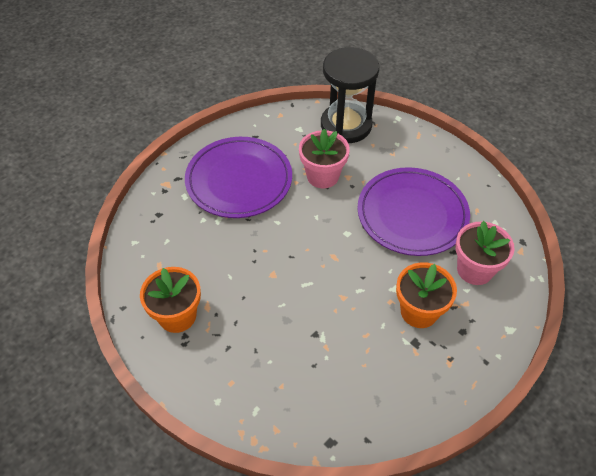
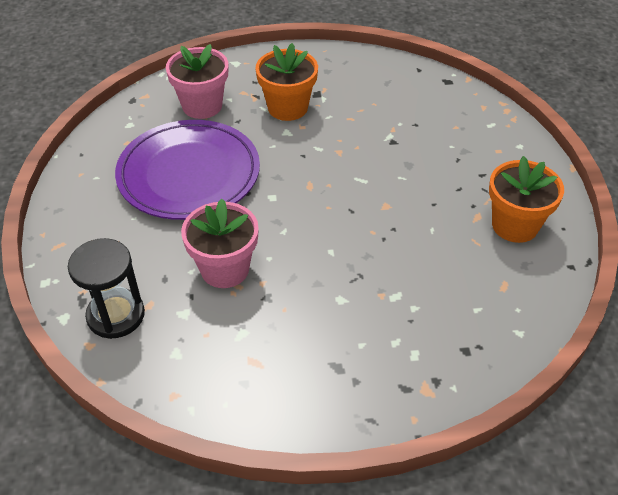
camera: 140 degrees left, 5 degrees down
(239, 180) = (327, 329): purple plate -> none
(346, 125) = (116, 315): black hourglass -> black hourglass, size x0.66

